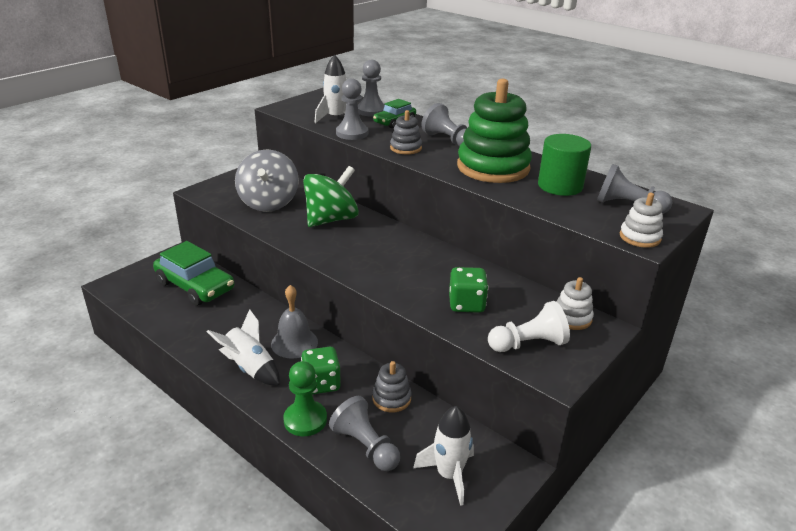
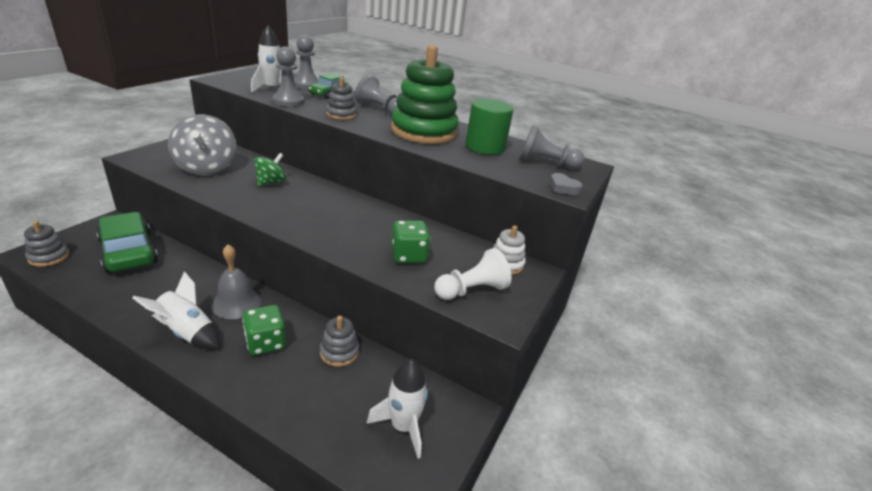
camera: 15 degrees left, 0 degrees up
(127, 288) = (49, 257): none -> grey stacking toy
(195, 286) = (129, 251): green car -> green car turned 150 degrees counterclockwise
(305, 420) = (249, 383): green pawn -> none
(331, 219) = (271, 182): green spinning top -> green spinning top, size x0.57
(365, 446) = (315, 405): grey pawn -> none
(640, 237) = (563, 188): white stacking toy -> grey heart

